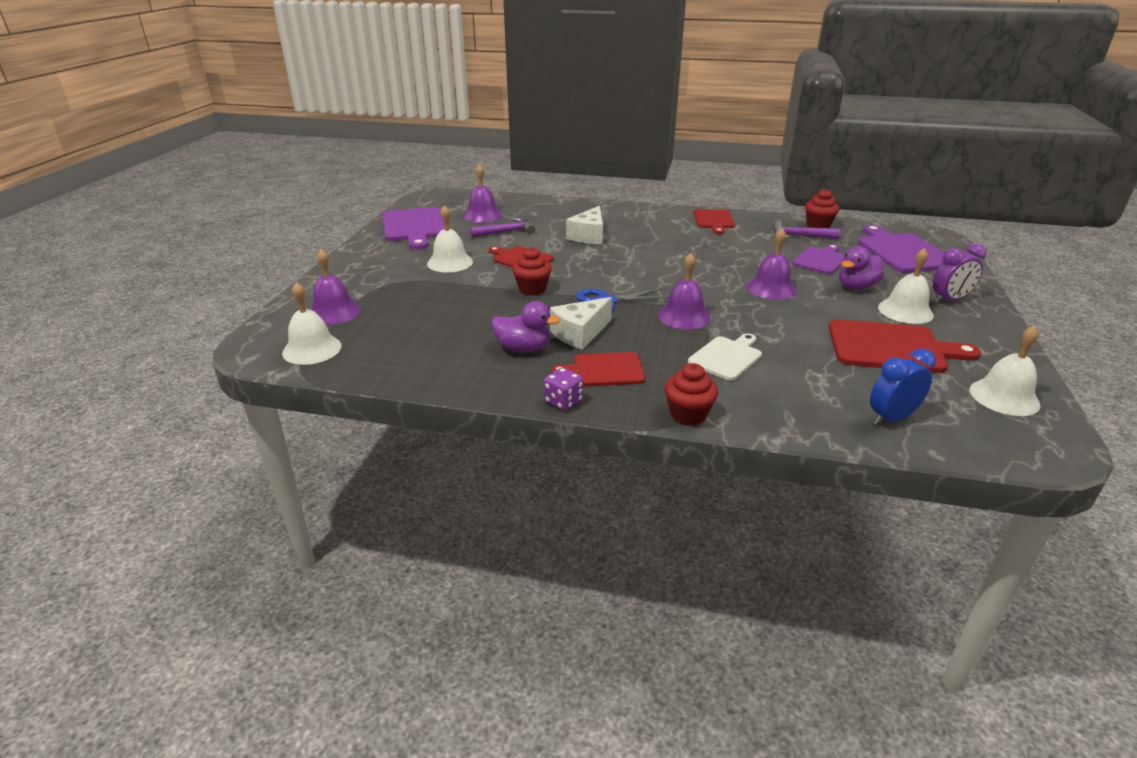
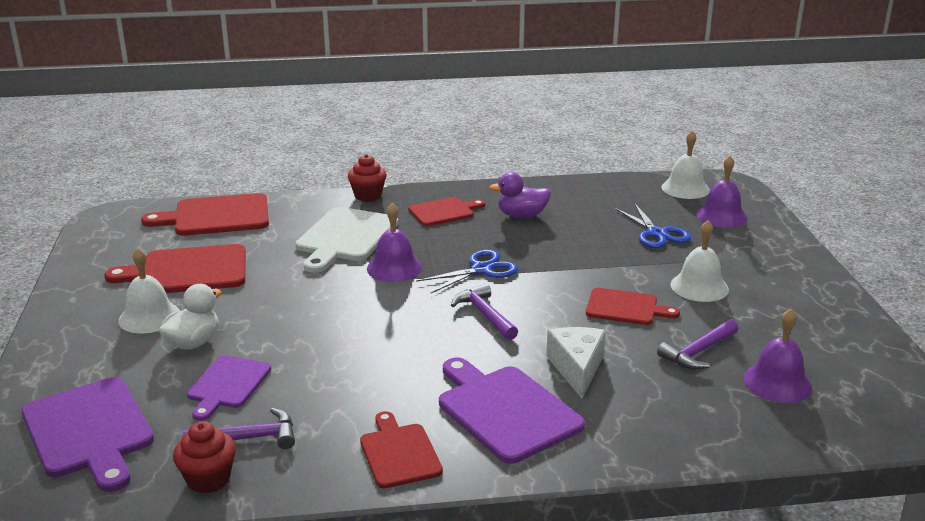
camera: 160 degrees right, 5 degrees down
(414, 226) = (833, 336): purple cutting board -> purple cutting board (505, 410)
(419, 306) = (657, 233): none -> blue scissors
(532, 289) = (570, 270): red cupcake -> none
(563, 401) = (460, 189): purple dice -> none
(580, 333) = (484, 235): white cheese -> none
(626, 270) = (485, 314): none -> purple hammer
(726, 357) = (345, 237): white cutting board -> white cutting board, size x1.60
(771, 288) = (302, 321): purple bell -> none
(856, 287) = (193, 342): purple duck -> white duck
(891, 418) = (216, 216): blue clock -> red cutting board
(949, 300) = (84, 343): purple clock -> none
(1004, 397) = (113, 245): white bell -> none

